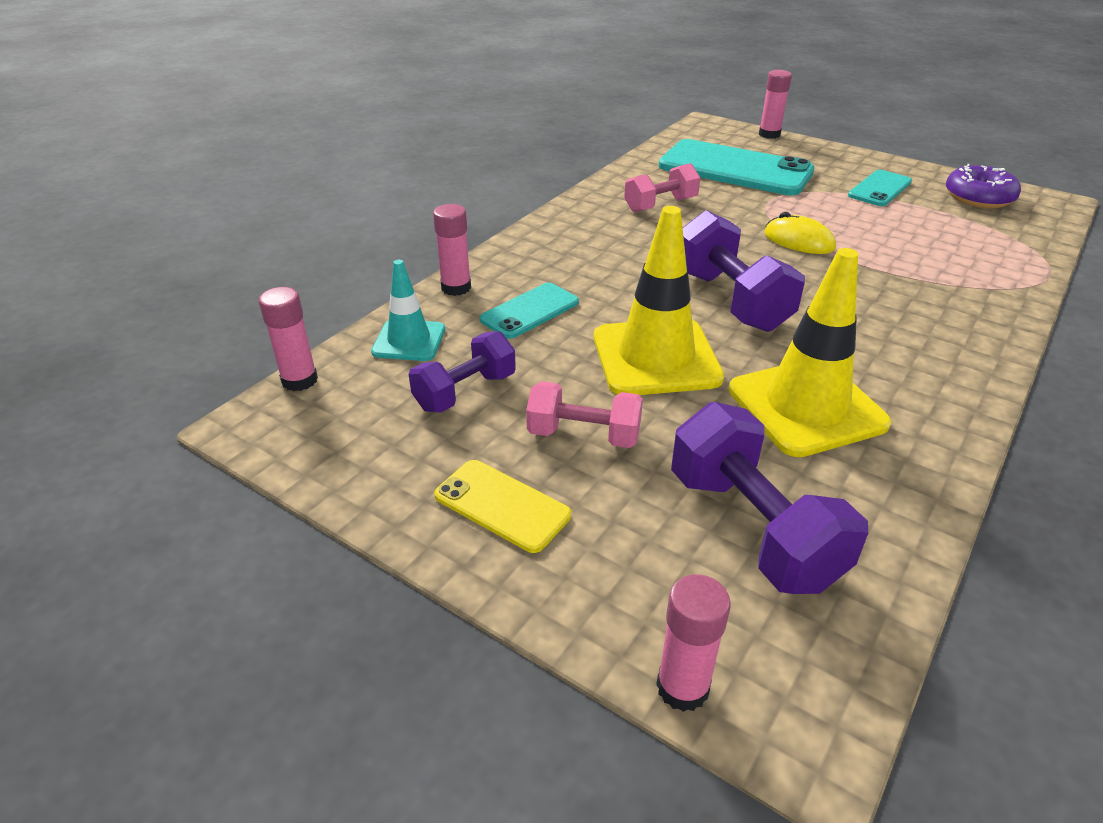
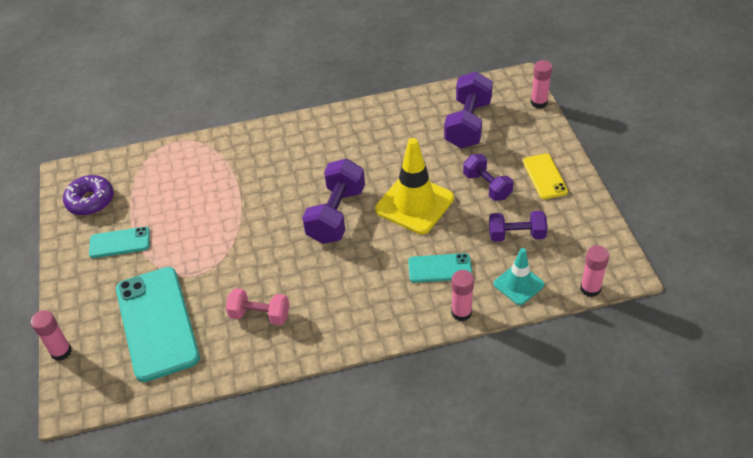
camera: 135 degrees left, 10 degrees up
(584, 435) = (487, 186): pink dumbbell -> purple dumbbell
(798, 241) = (239, 231): yellow mouse -> none
(806, 407) = (388, 149): yellow traffic cone -> none

